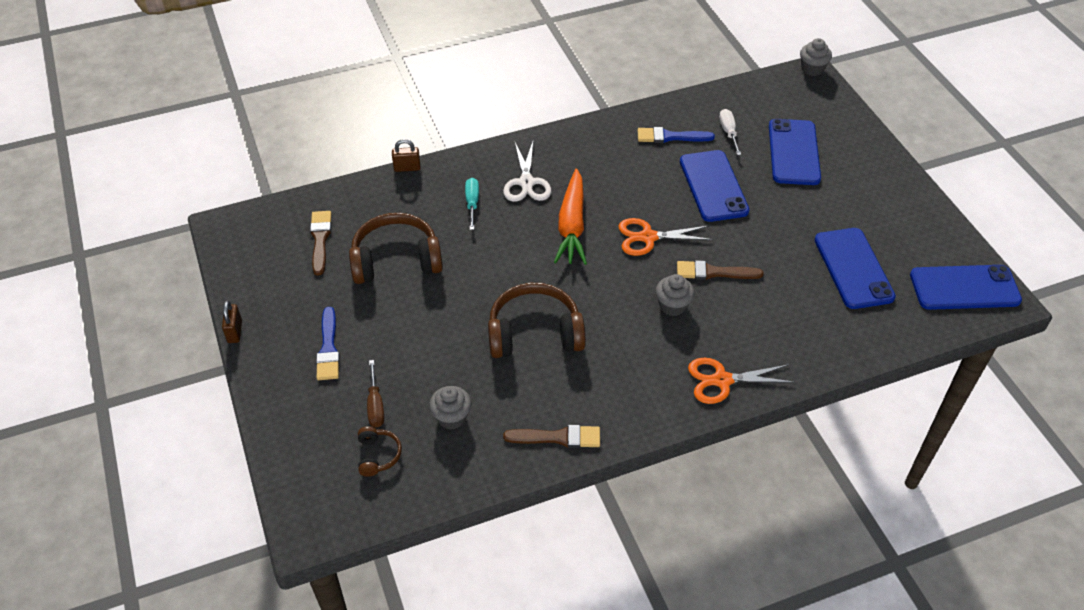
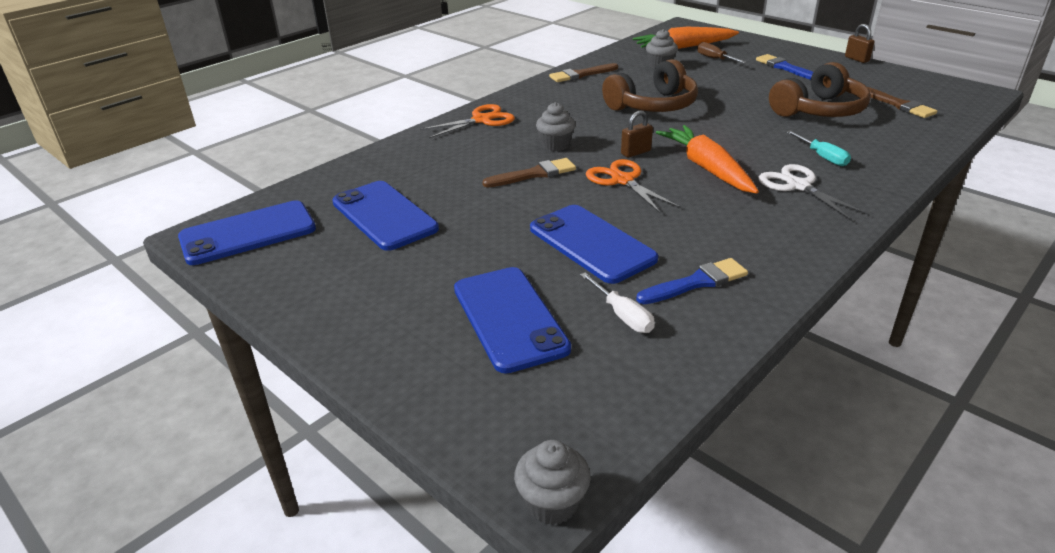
camera: 155 degrees right, 15 degrees down
(378, 455) = (683, 47): brown headphones -> orange carrot
(407, 168) = (929, 163): brown padlock -> brown padlock (636, 152)
(648, 237) = (622, 180): orange scissors -> orange scissors turned 90 degrees counterclockwise

